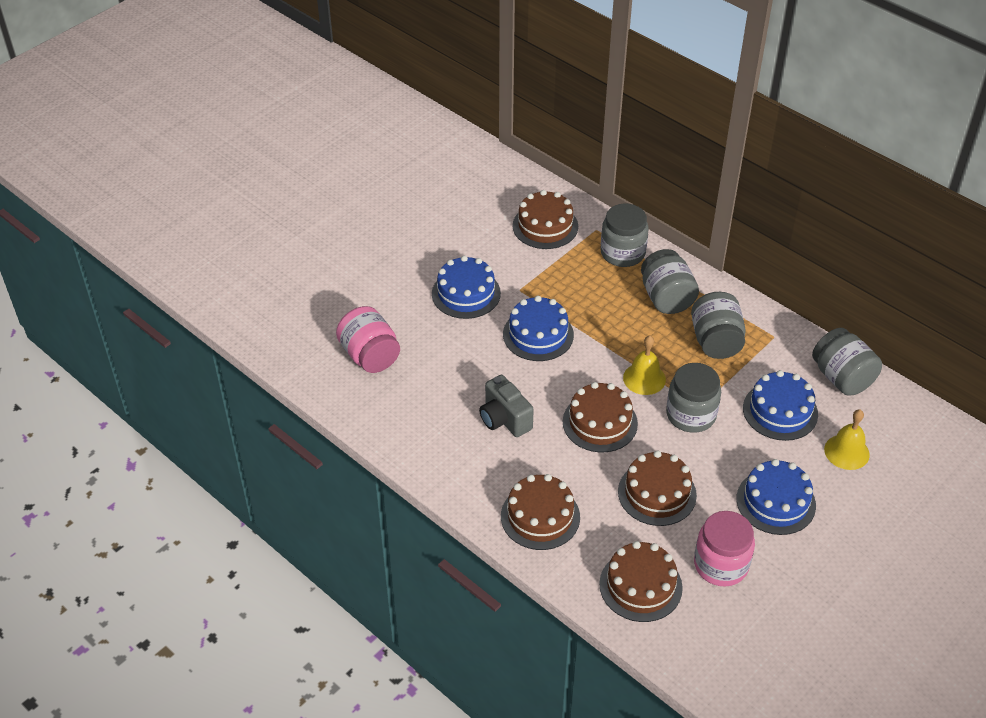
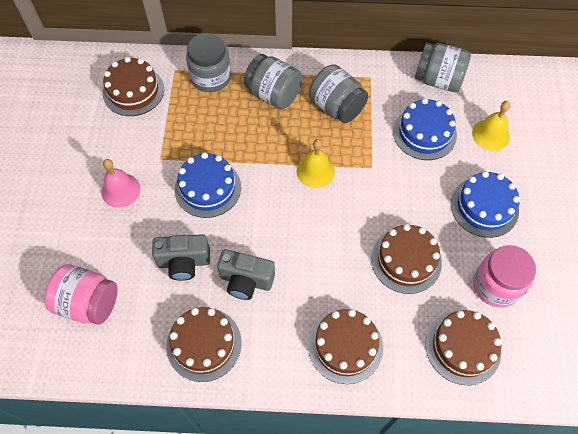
camera: 40 degrees left, 15 degrees up
(466, 293) = (120, 190): blue cake -> pink bell
(467, 375) = (184, 262): none -> grey camera
(600, 422) = (317, 231): brown cake -> brown cake (204, 344)
(691, 415) = (372, 178): grey jar -> none

